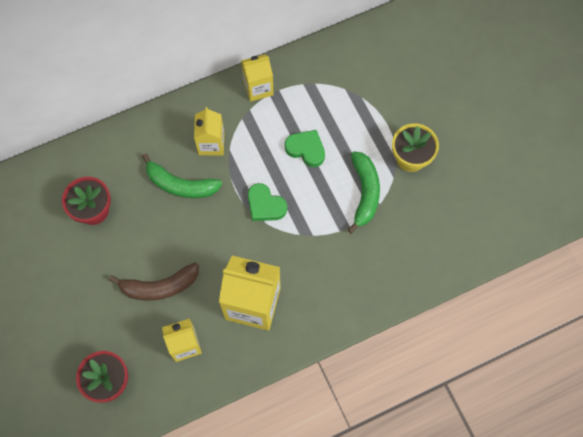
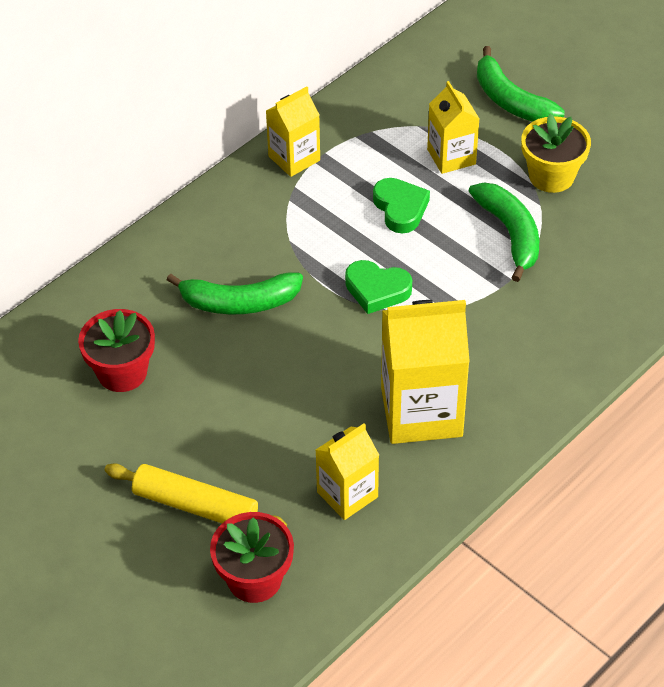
camera: 20 degrees left, 20 degrees down
(97, 319) = (195, 505): none -> yellow rolling pin
(159, 286) = (271, 435): brown banana -> none
(211, 144) = (260, 241): yellow carton -> yellow carton (451, 157)
(306, 149) = (400, 208): green heart -> green heart turned 60 degrees clockwise
(412, 89) = (510, 100): none -> green banana

